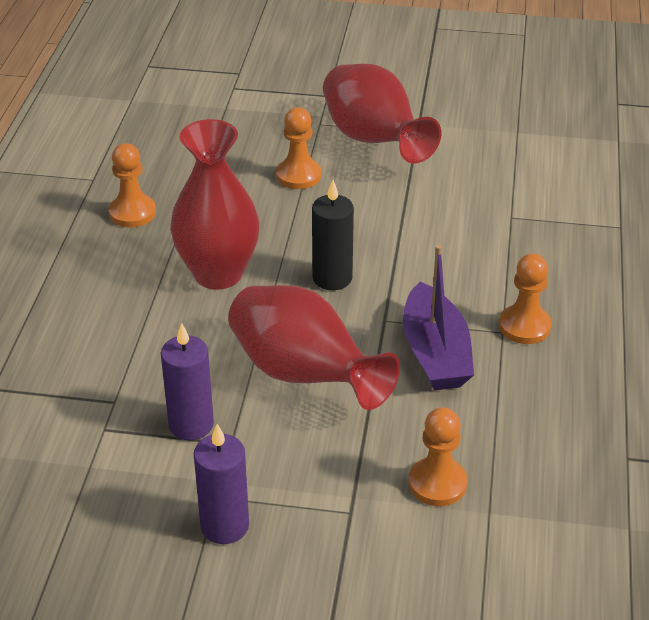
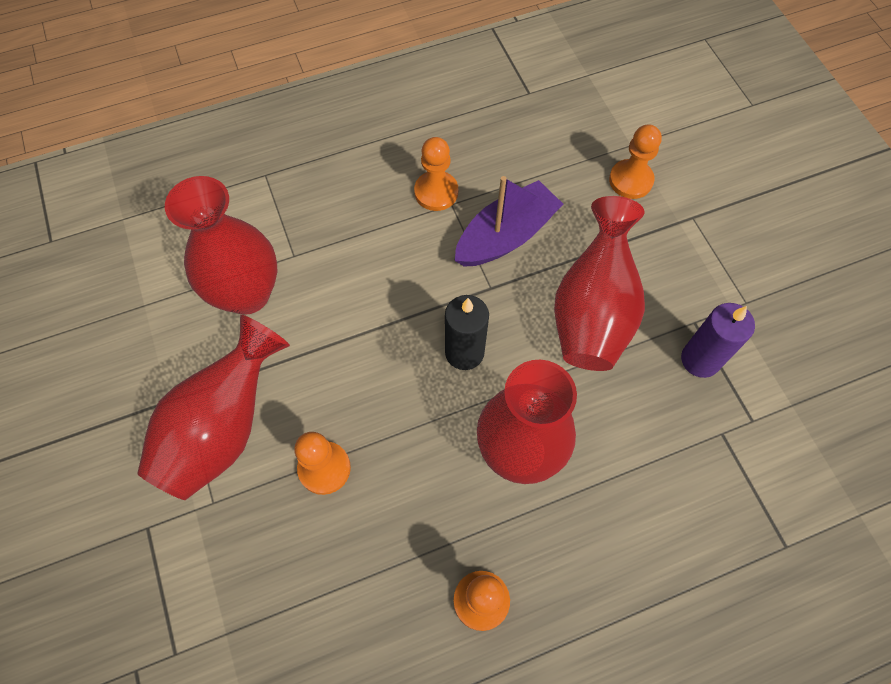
camera: 120 degrees left, 25 degrees up
(224, 526) = (764, 282): purple candle -> none
(489, 182) = (247, 294): none -> red vase

